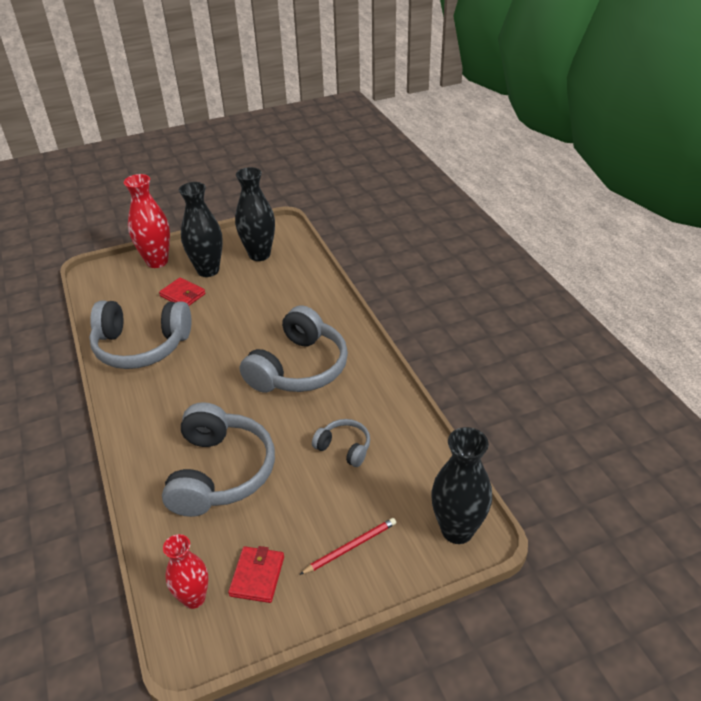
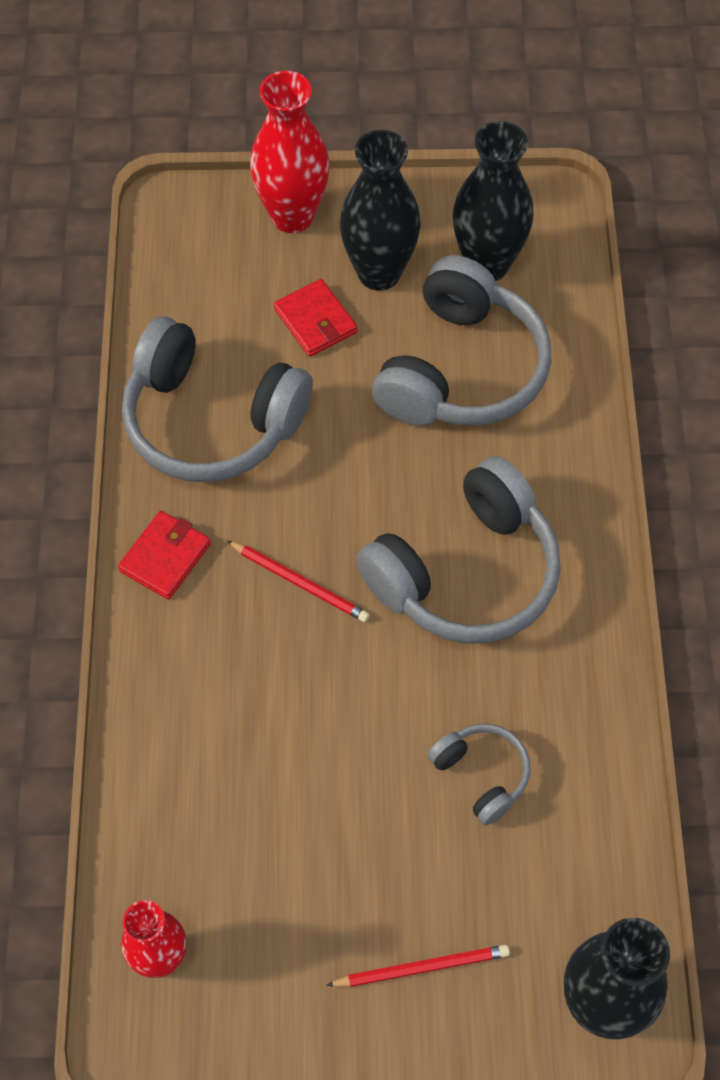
camera: 20 degrees right, 20 degrees up
(213, 397) = (300, 583): none -> red pencil
(220, 472) = (265, 744): grey headphones -> grey headphones (461, 369)
(257, 576) = (263, 959): red wallet -> red wallet (165, 557)

